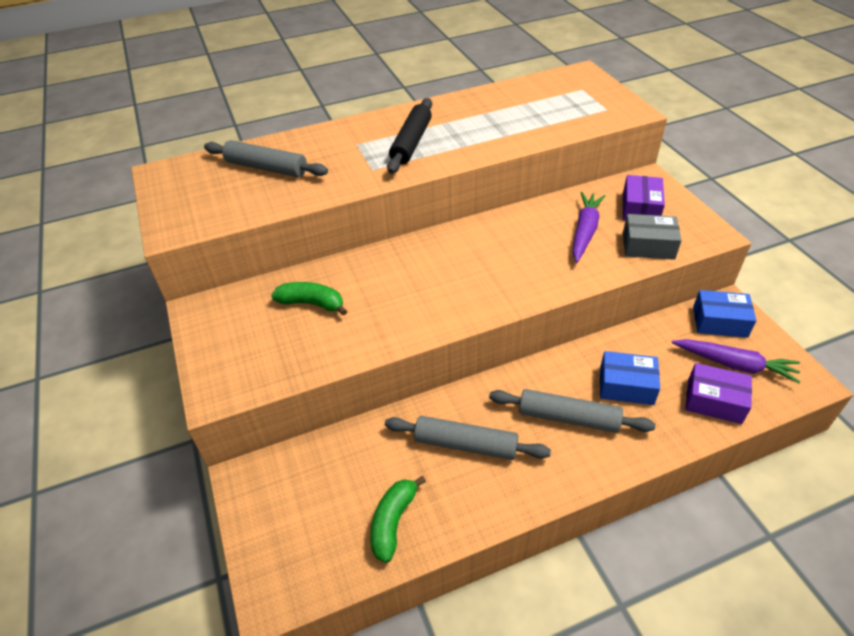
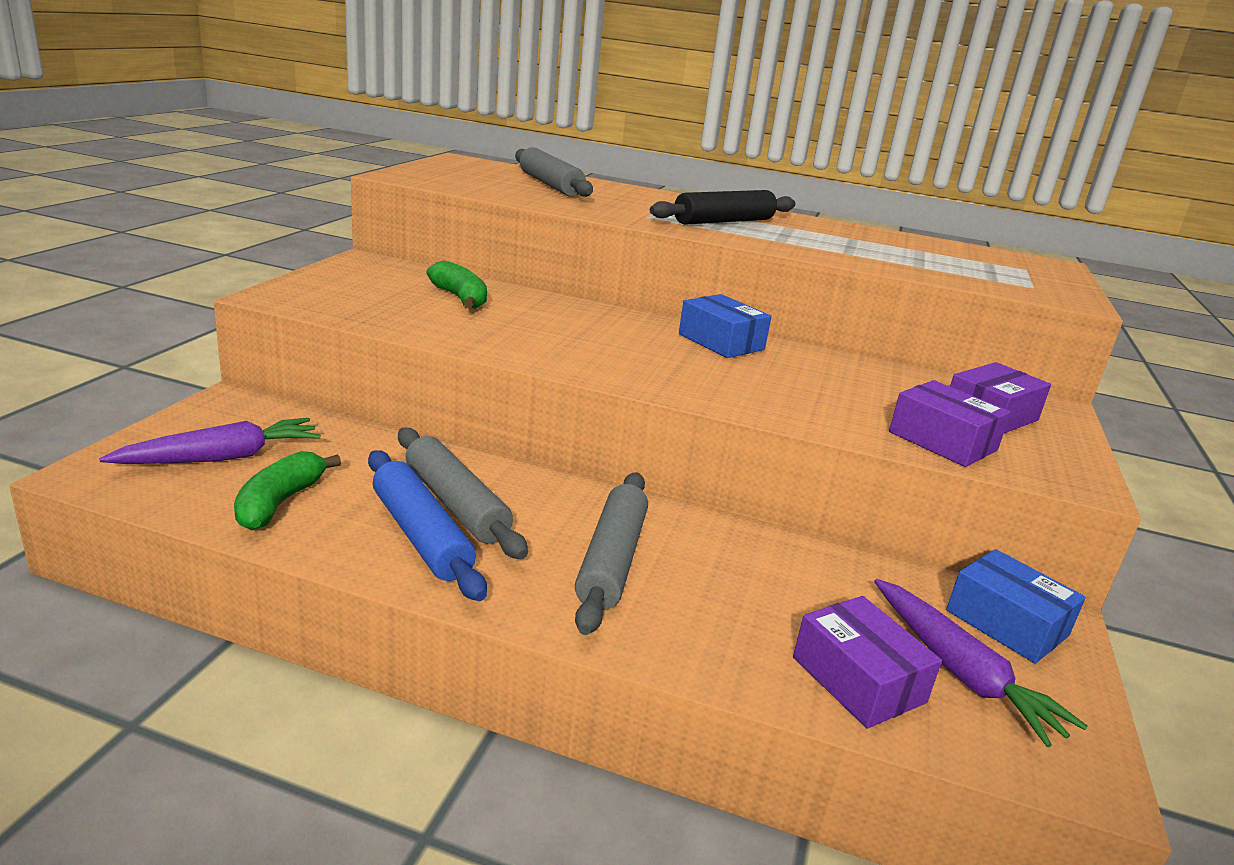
camera: 35 degrees right, 20 degrees down
(393, 521) = (280, 502): green banana -> green banana turned 45 degrees counterclockwise
(481, 479) = (421, 535): none -> blue rolling pin
(568, 417) = (612, 560): grey rolling pin -> grey rolling pin turned 45 degrees clockwise
(585, 231) = (867, 394): purple carrot -> purple carrot (222, 457)
(626, 386) = (742, 585): blue box -> blue box (721, 342)
(648, 246) = (942, 441): grey box -> purple box

